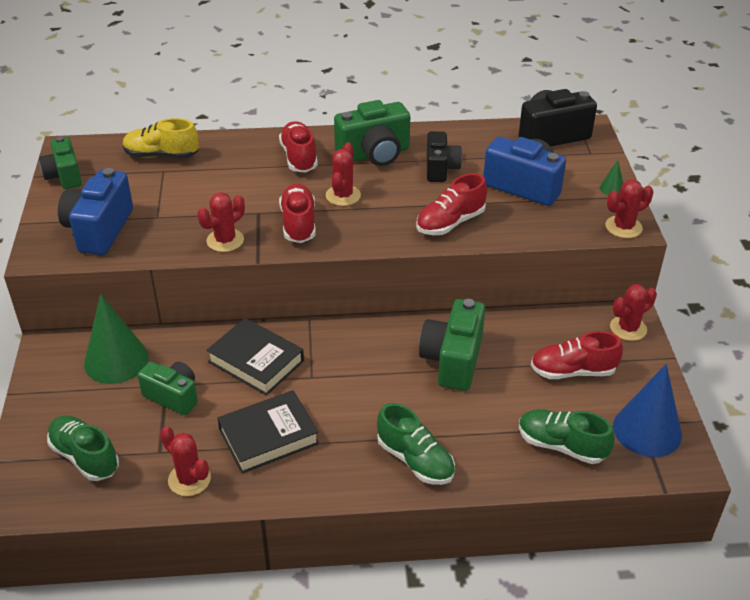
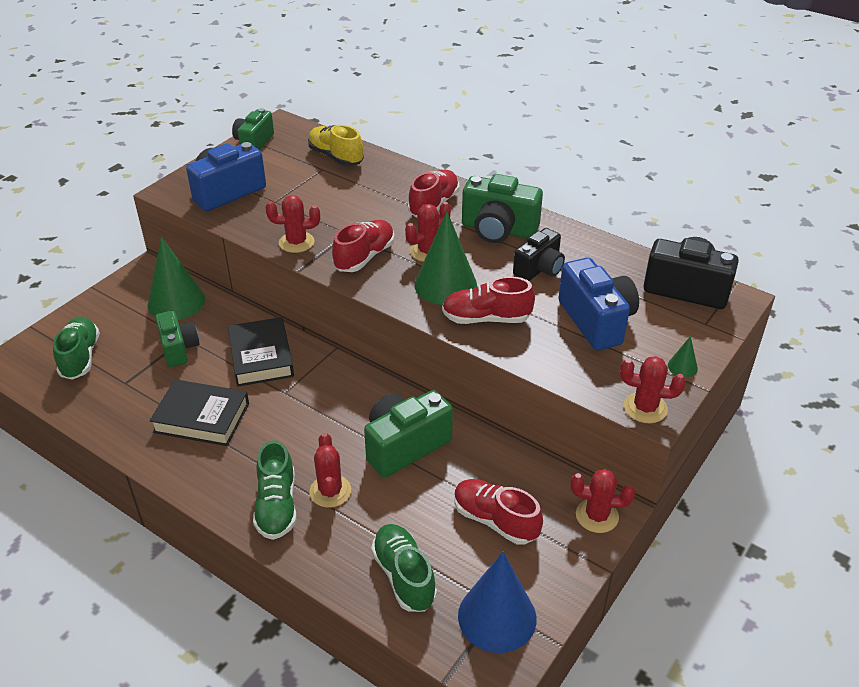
camera: 40 degrees right, 0 degrees up
(189, 479) = (118, 414): red cactus -> red cactus (330, 491)
(389, 213) = (445, 284): none -> green cone

